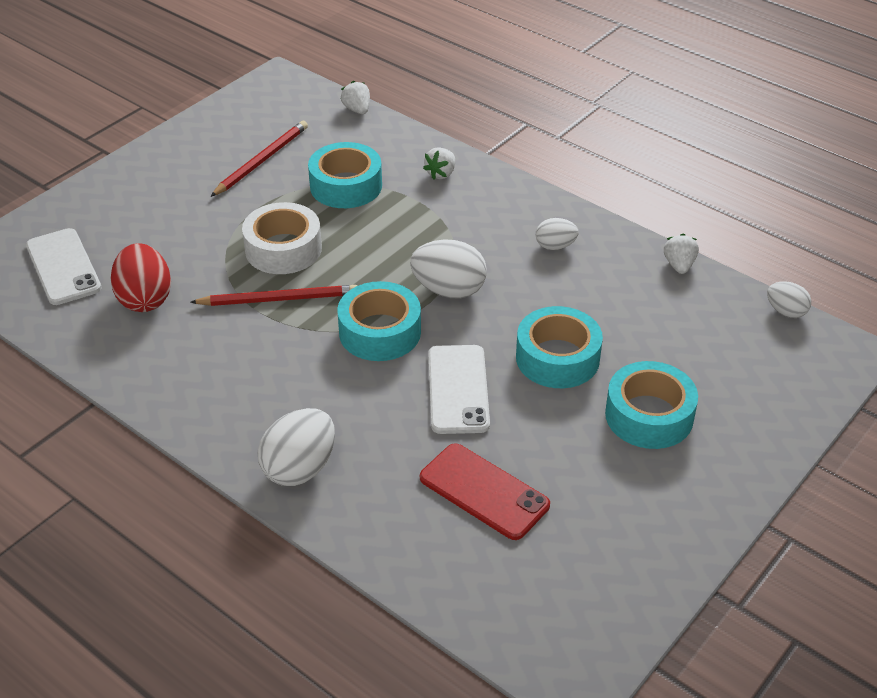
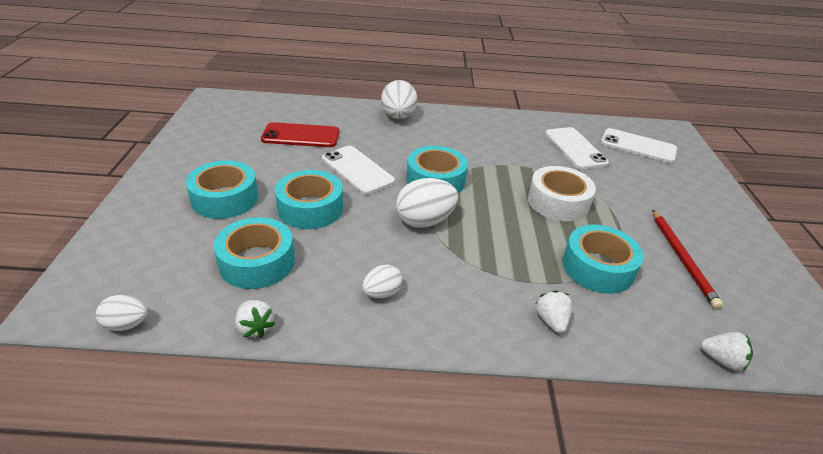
camera: 140 degrees right, 5 degrees down
(145, 299) = (575, 148): red egg -> white phone
(279, 299) = (513, 174): red pencil -> none
(650, 320) = (257, 262): none -> turquoise tape

